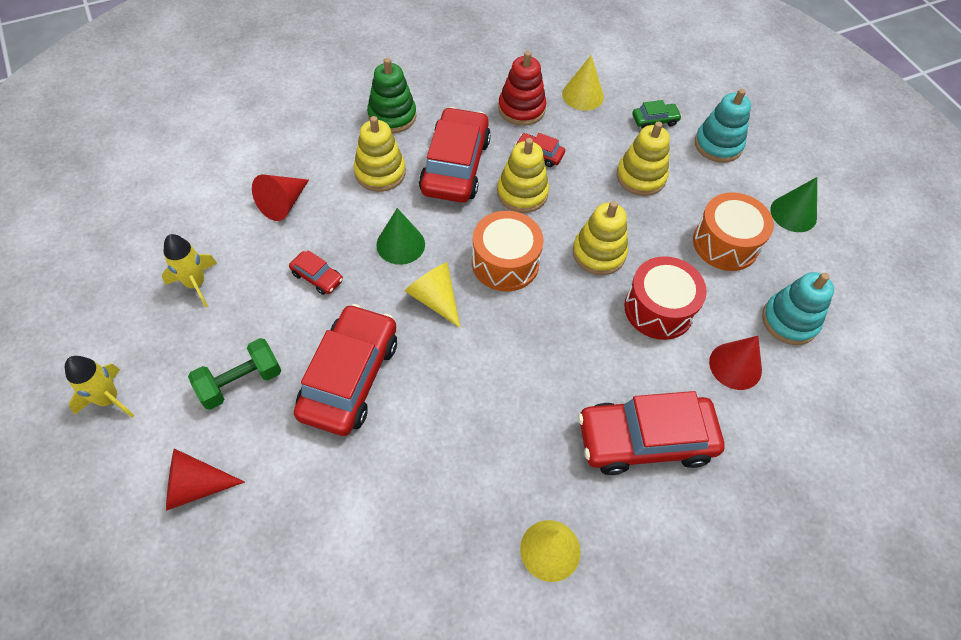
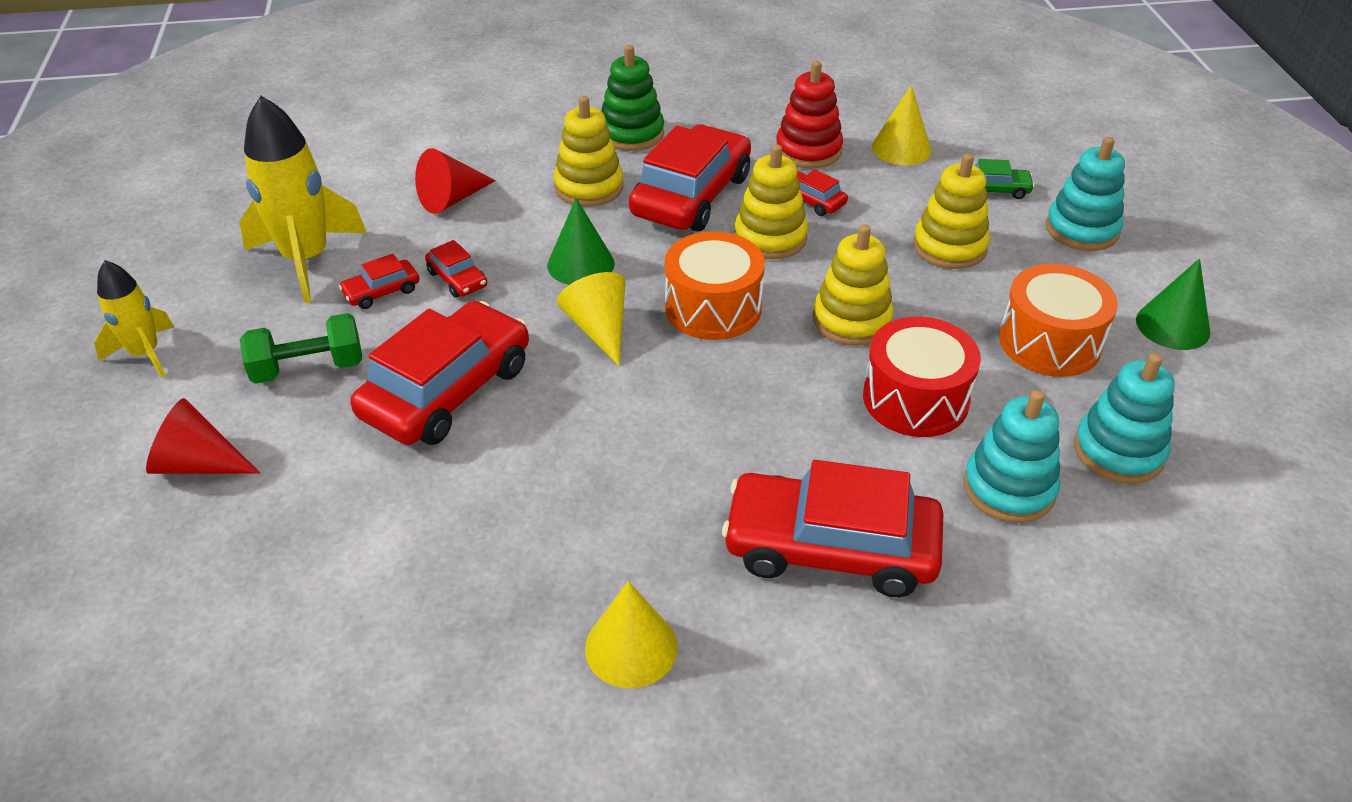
camera: 20 degrees right, 15 degrees down
(196, 284) = (306, 260): yellow rocket -> yellow rocket, size x1.70
(266, 301) = (381, 291): none -> red car
(735, 366) = (1009, 488): red cone -> turquoise stacking toy

